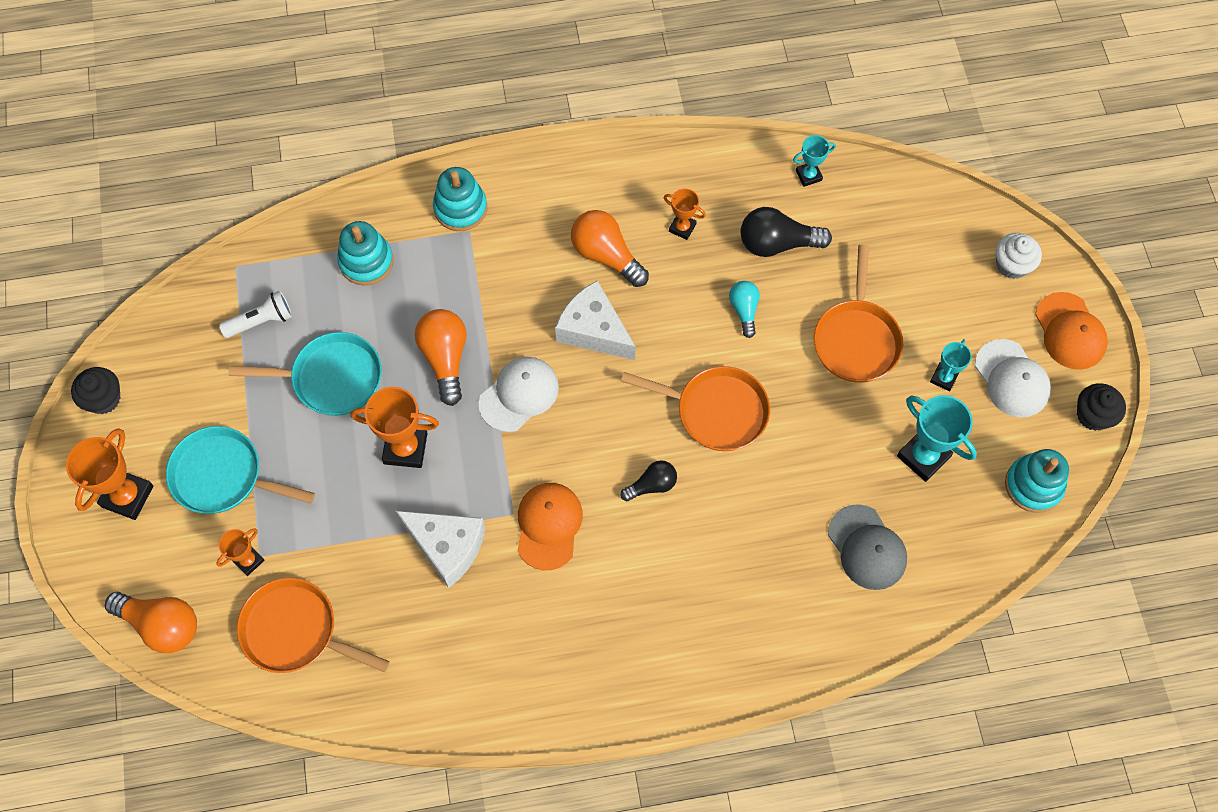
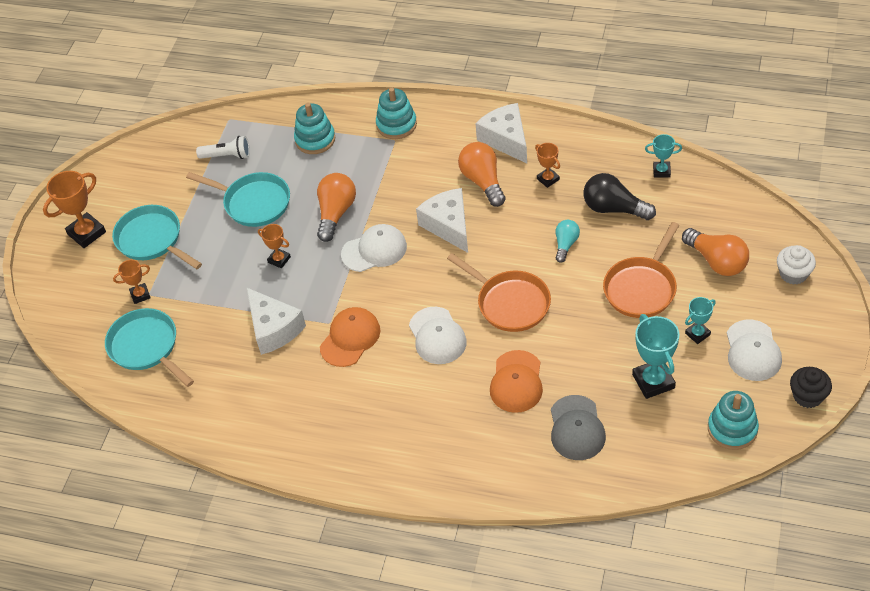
camera: 30 degrees right, 15 degrees down
(104, 399) = (104, 172): black cupcake -> none
(161, 625) = (65, 315): orange light bulb -> orange light bulb (716, 261)
(296, 631) = (146, 347): orange pan -> turquoise pan
(405, 448) = (279, 259): orange trophy -> orange trophy, size x0.57
(606, 188) = (506, 139): none -> white cheese
(652, 485) = (437, 336): black light bulb -> white cap
(1070, 331) = (818, 333): orange cap -> orange cap (516, 382)

